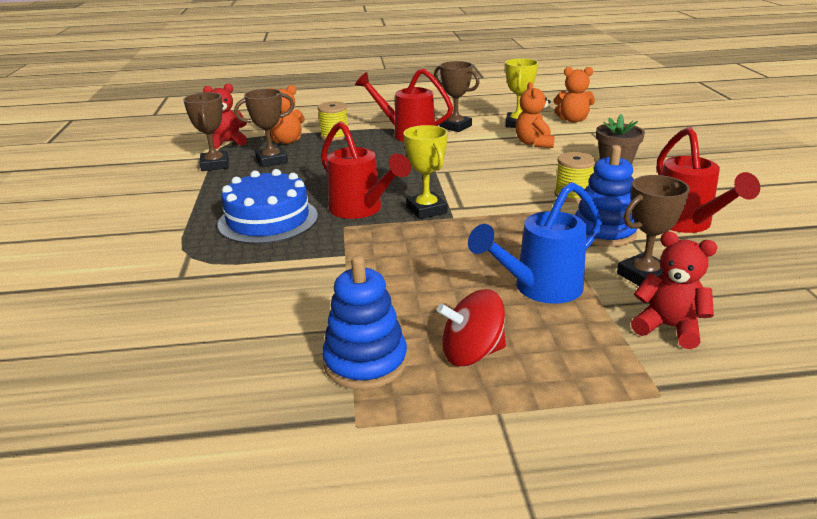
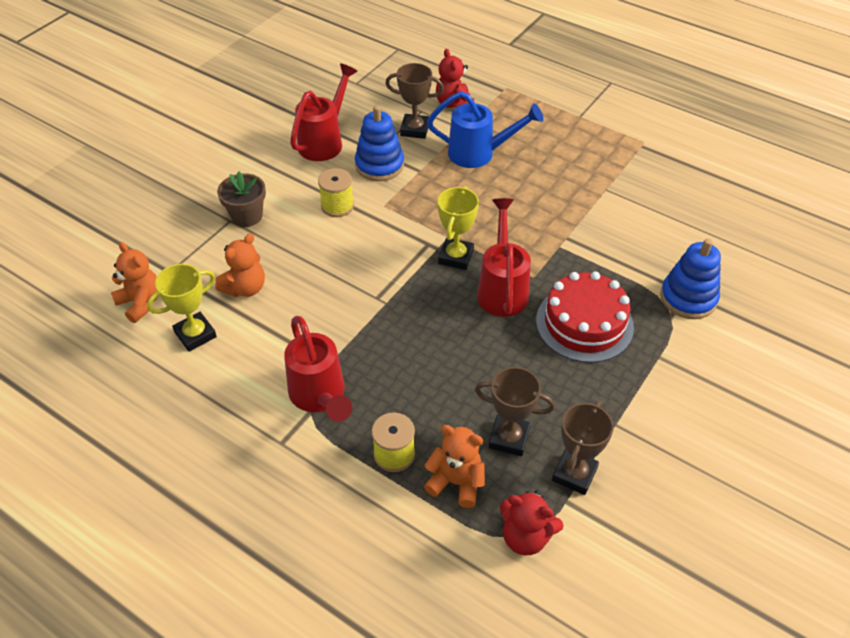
camera: 140 degrees left, 20 degrees up
(268, 220) = (584, 323): blue cake -> red cake
(365, 362) = (615, 166): blue stacking toy -> blue stacking toy (688, 298)
(455, 127) = (255, 376): brown trophy -> none
(472, 353) = (560, 143): red spinning top -> none

